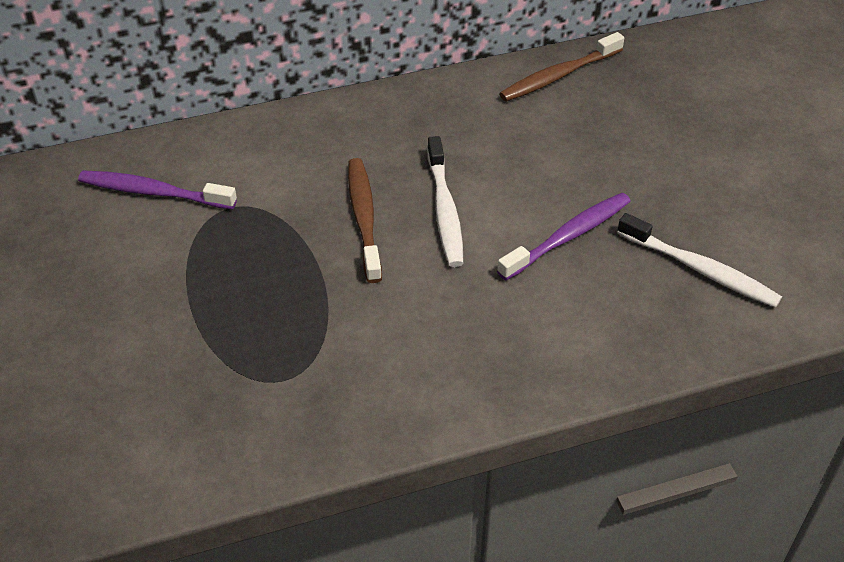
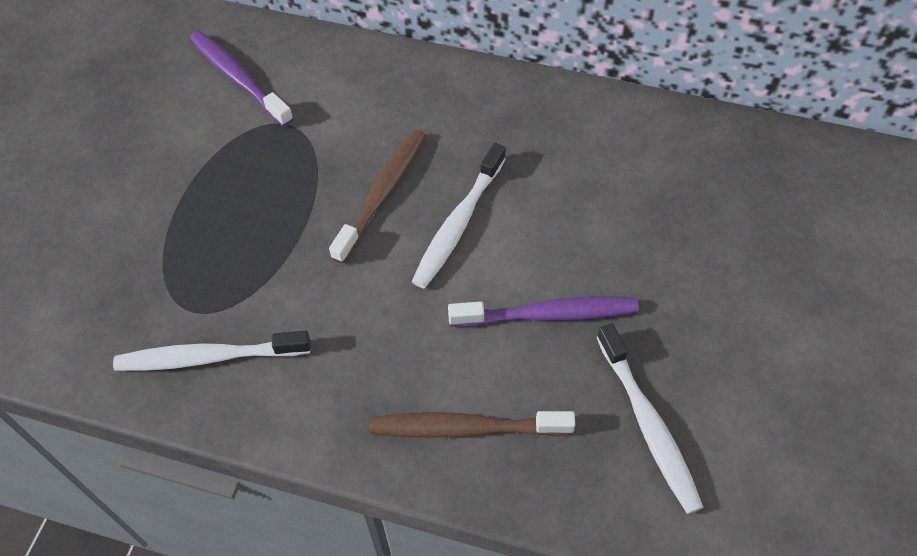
camera: 35 degrees right, 10 degrees up
(332, 403) = (209, 357): none -> white toothbrush
(559, 76) = (687, 137): brown toothbrush -> brown toothbrush (465, 428)

